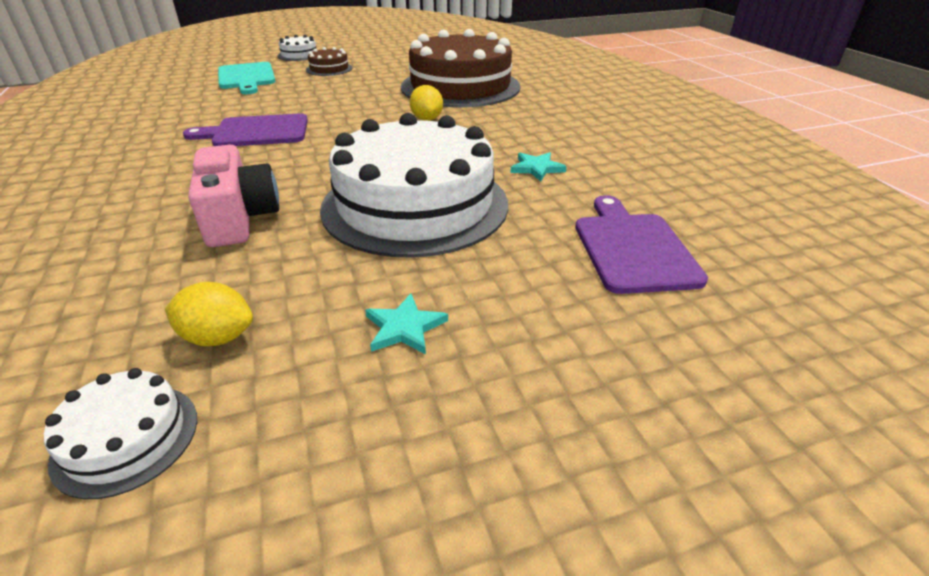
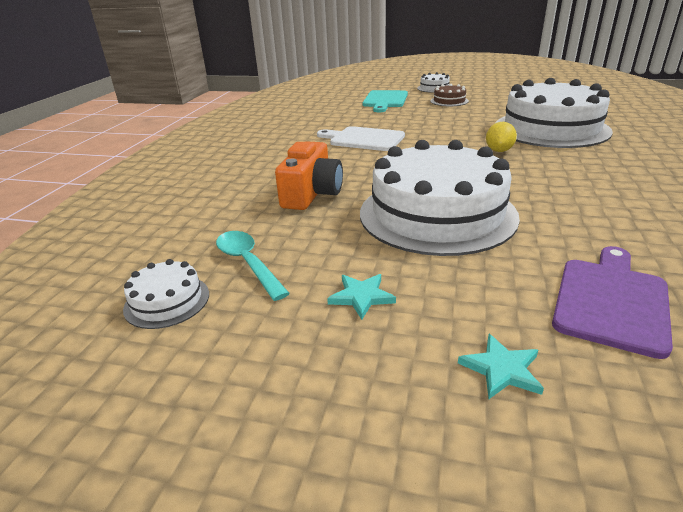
camera: 35 degrees right, 5 degrees down
(218, 337) = (248, 263): yellow lemon -> turquoise spoon
(239, 218) = (312, 194): pink camera -> orange camera
(256, 132) = (364, 139): purple cutting board -> white cutting board
(460, 87) = (551, 129): brown cake -> white cake
(536, 168) = (569, 209): turquoise star -> turquoise star (501, 369)

